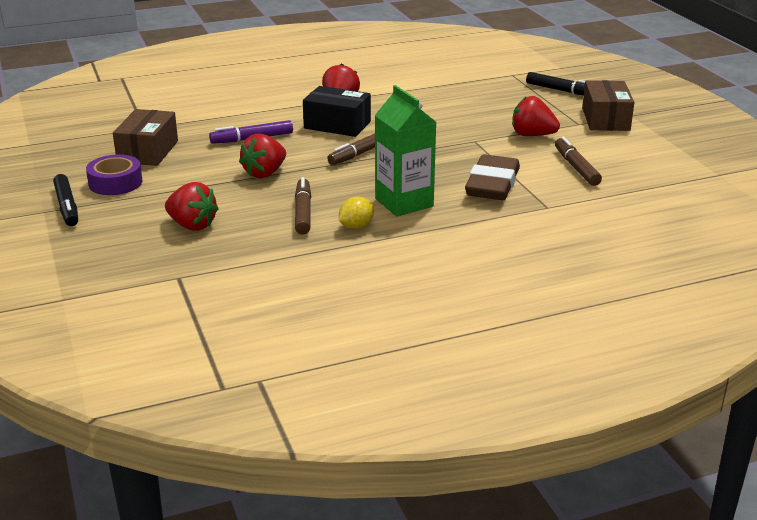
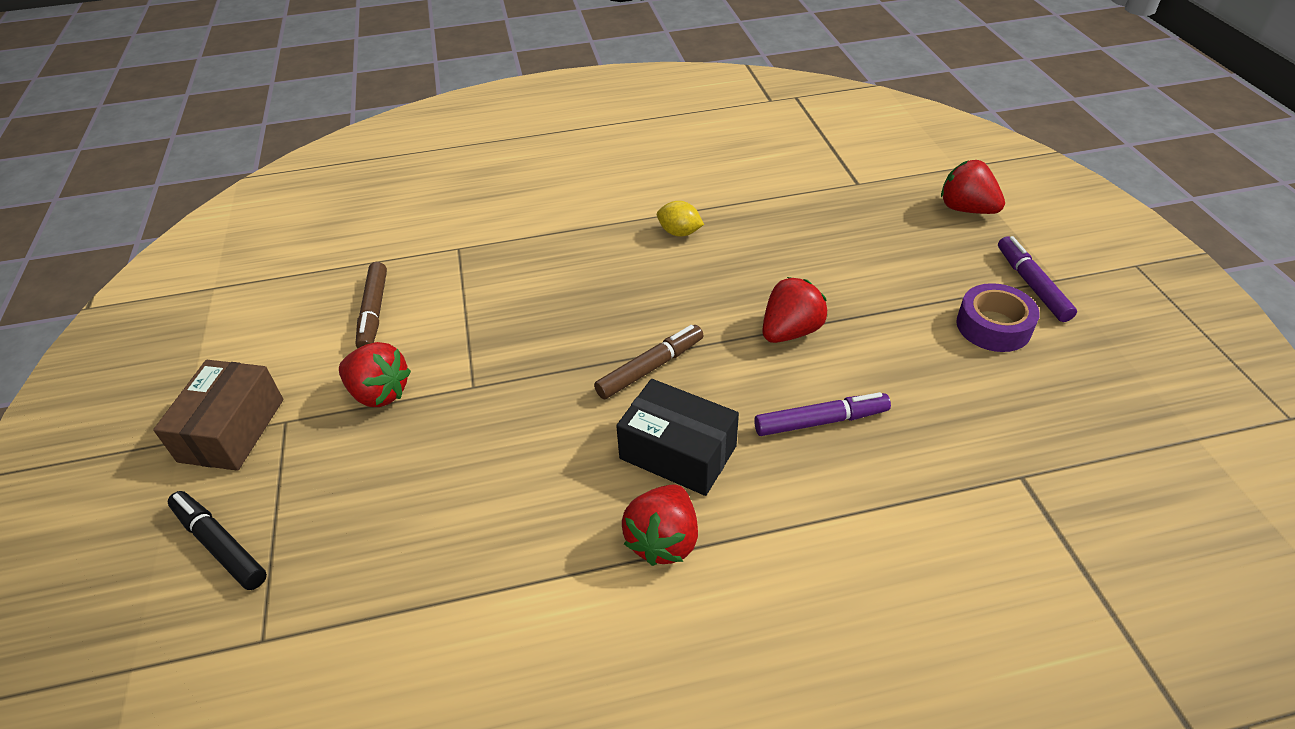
camera: 170 degrees left, 15 degrees up
(67, 206) = (1031, 285): black marker -> purple marker
(148, 151) = (980, 398): brown box -> none
(192, 225) = (863, 245): red strawberry -> red strawberry (966, 209)
(303, 212) = (738, 257): brown marker -> none
(356, 226) = (679, 232): yellow lemon -> yellow lemon turned 60 degrees clockwise
(404, 202) = (617, 264): green carton -> none
(492, 184) = (499, 288): brown eraser -> none

